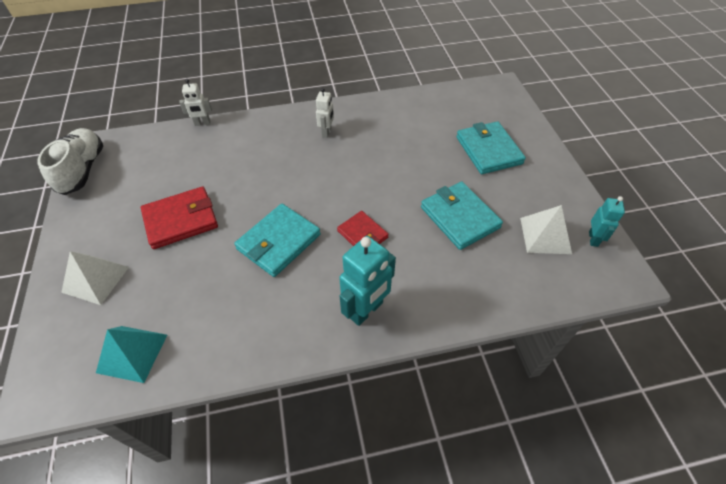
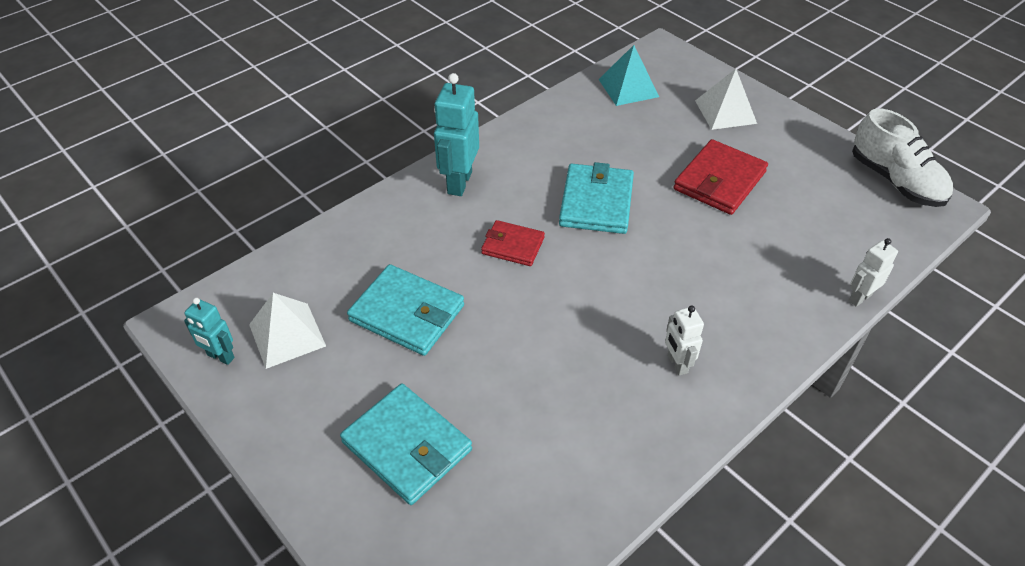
camera: 150 degrees right, 5 degrees down
(593, 239) = (220, 356): turquoise robot -> turquoise robot turned 45 degrees counterclockwise

